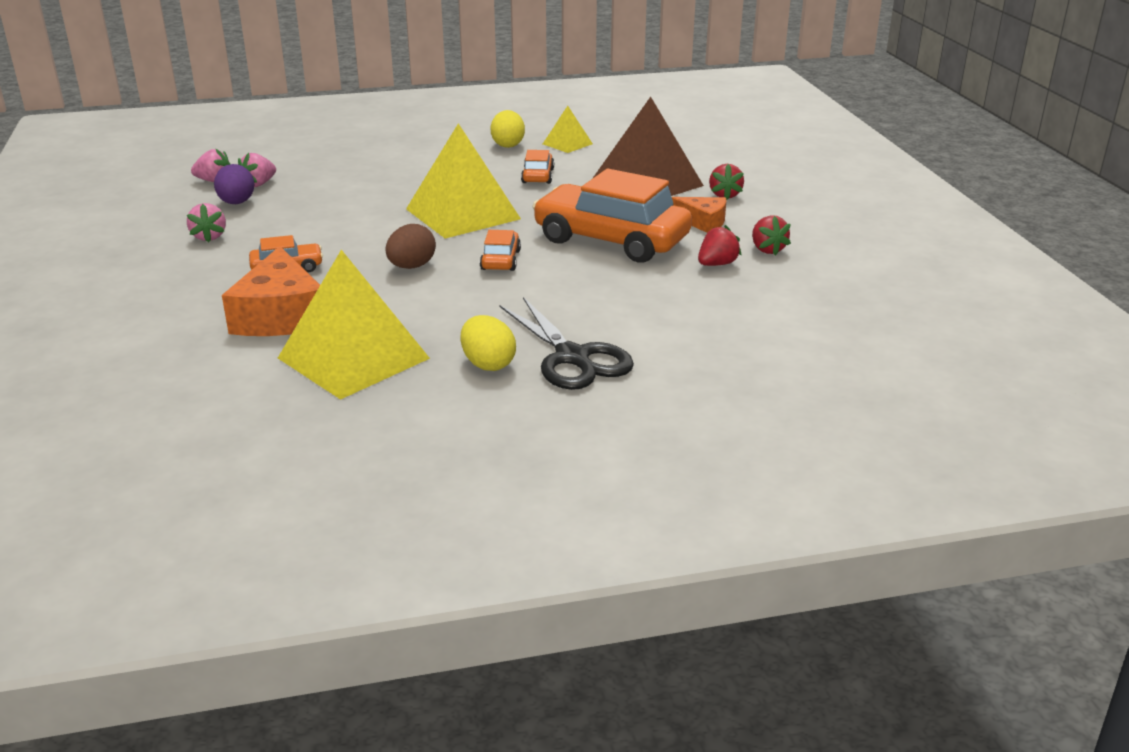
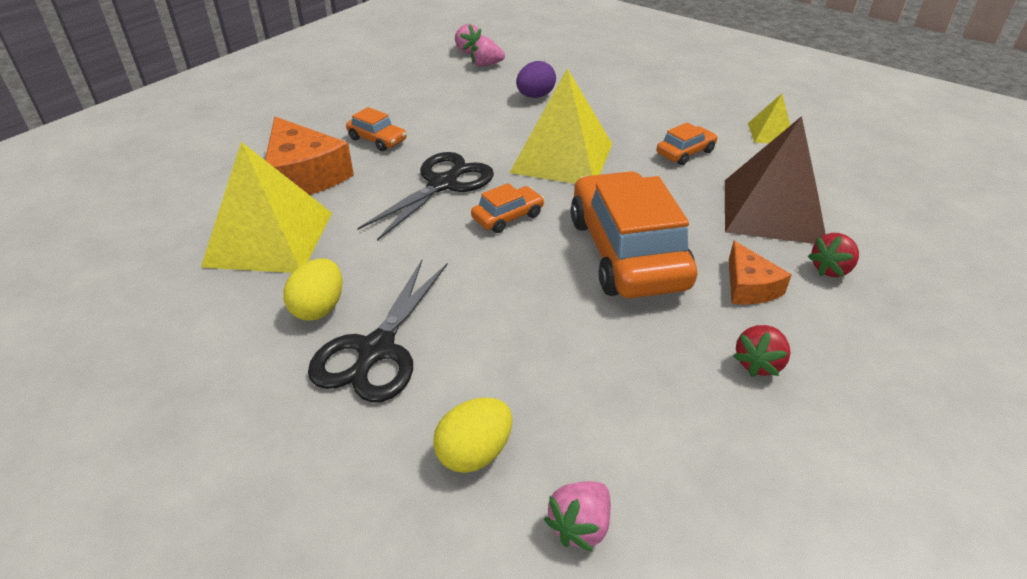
camera: 50 degrees right, 10 degrees up
(209, 237) = (387, 91): pink strawberry -> pink strawberry (580, 526)
(237, 203) = (447, 73): purple egg -> purple egg (535, 96)
(281, 315) = (304, 175): orange cheese -> orange cheese turned 75 degrees counterclockwise
(411, 267) = (442, 184): brown egg -> black scissors
(508, 145) = (716, 111): yellow egg -> yellow egg (474, 453)
(717, 264) = (673, 344): red strawberry -> none

